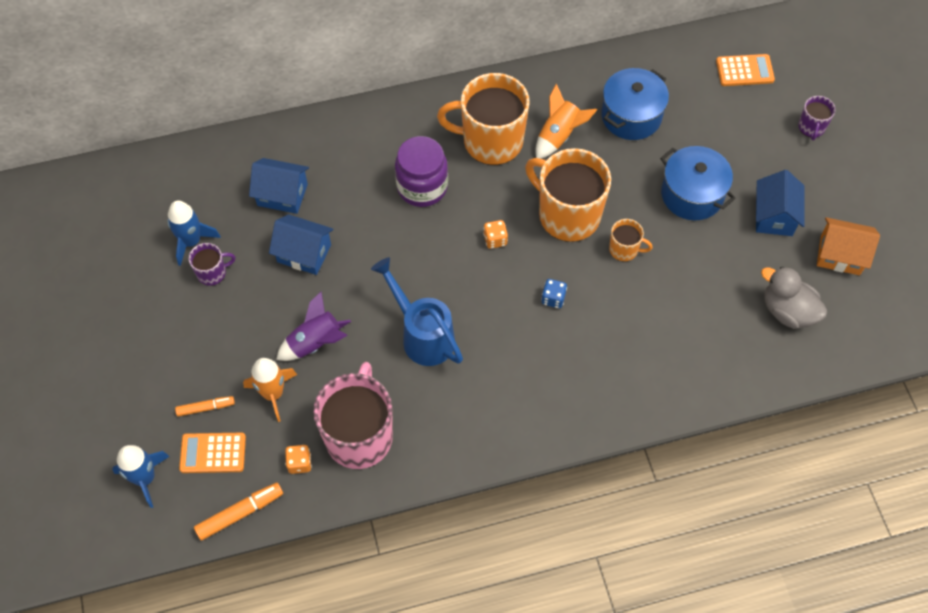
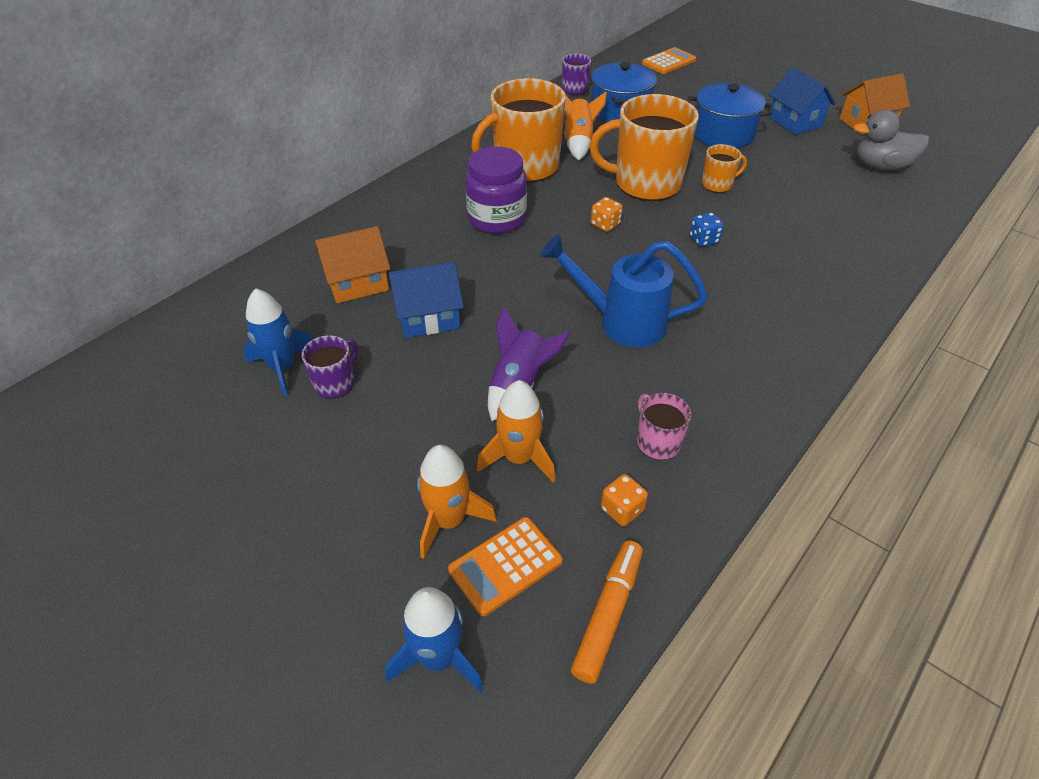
camera: 35 degrees left, 15 degrees down
(205, 408) = (449, 520): orange marker -> orange rocket
(282, 195) = (357, 283): blue house -> orange house
(359, 436) = (657, 442): pink mug -> pink mug, size x0.46
(811, 127) = (752, 71): purple mug -> purple mug (575, 89)

